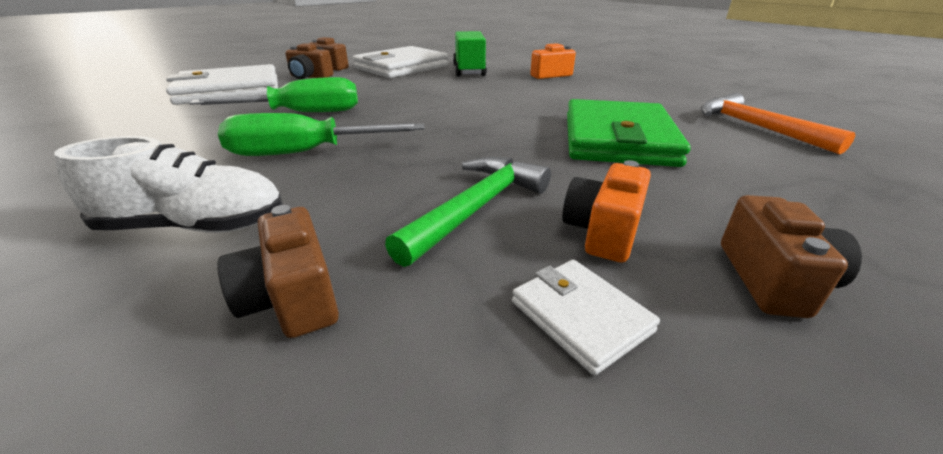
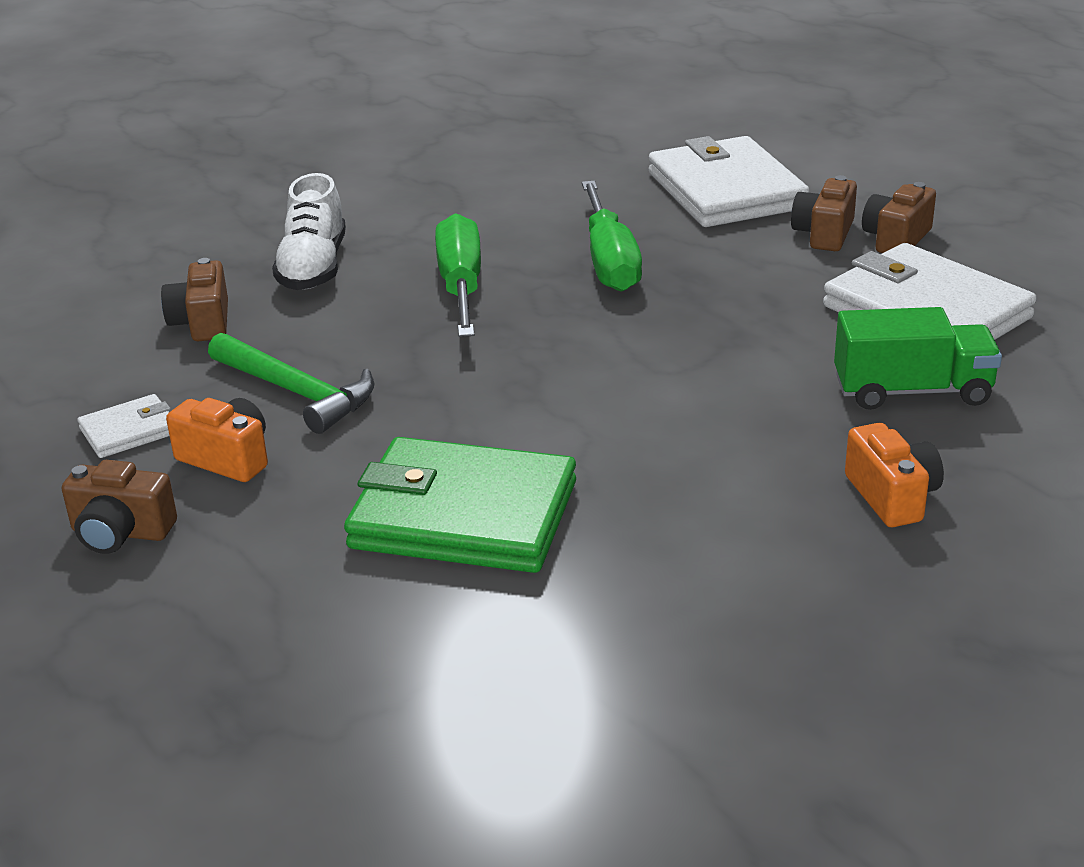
camera: 95 degrees right, 0 degrees up
(292, 298) = (202, 322): brown camera -> brown camera turned 75 degrees counterclockwise
(756, 127) = (495, 692): orange hammer -> none

